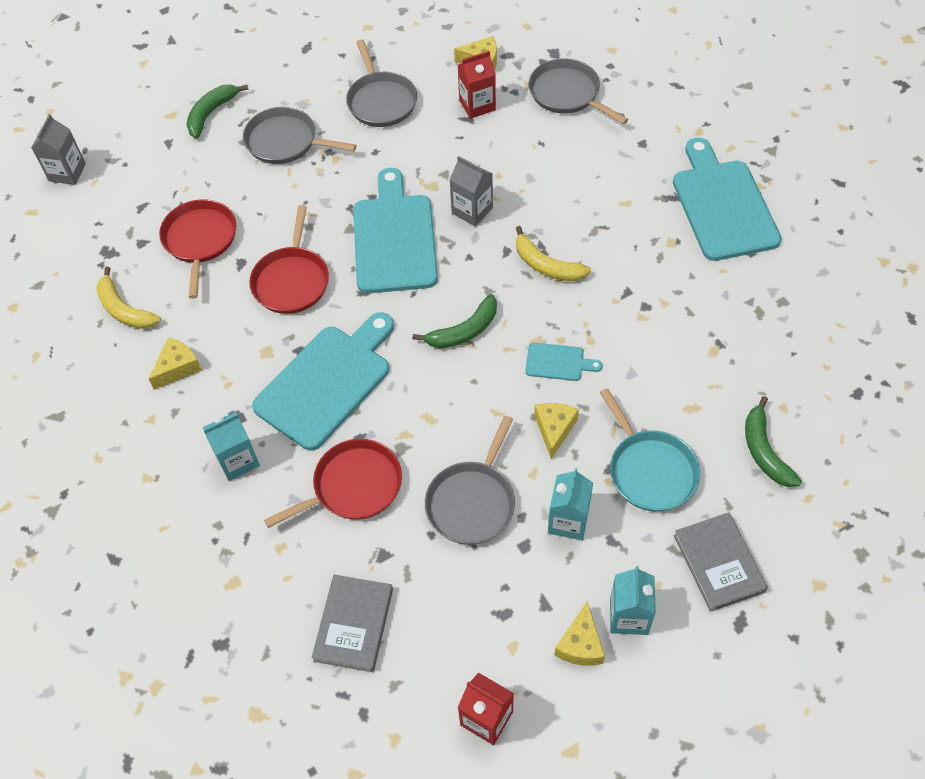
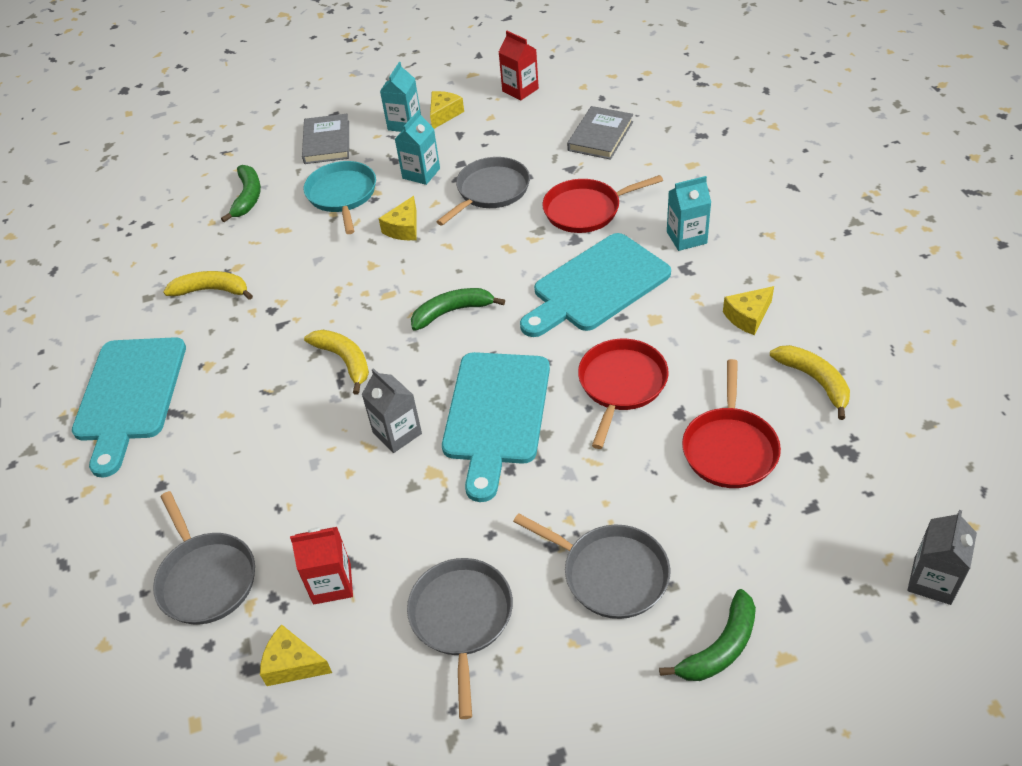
camera: 165 degrees left, 10 degrees down
(558, 362) = (376, 275): turquoise cutting board -> none
(721, 319) = (212, 290): none -> yellow banana

